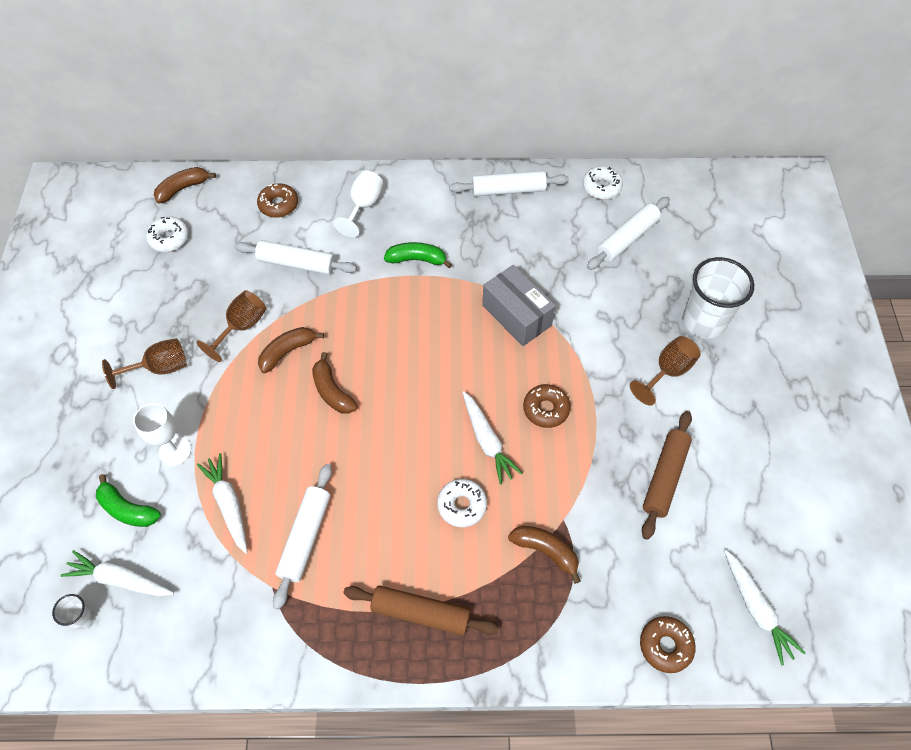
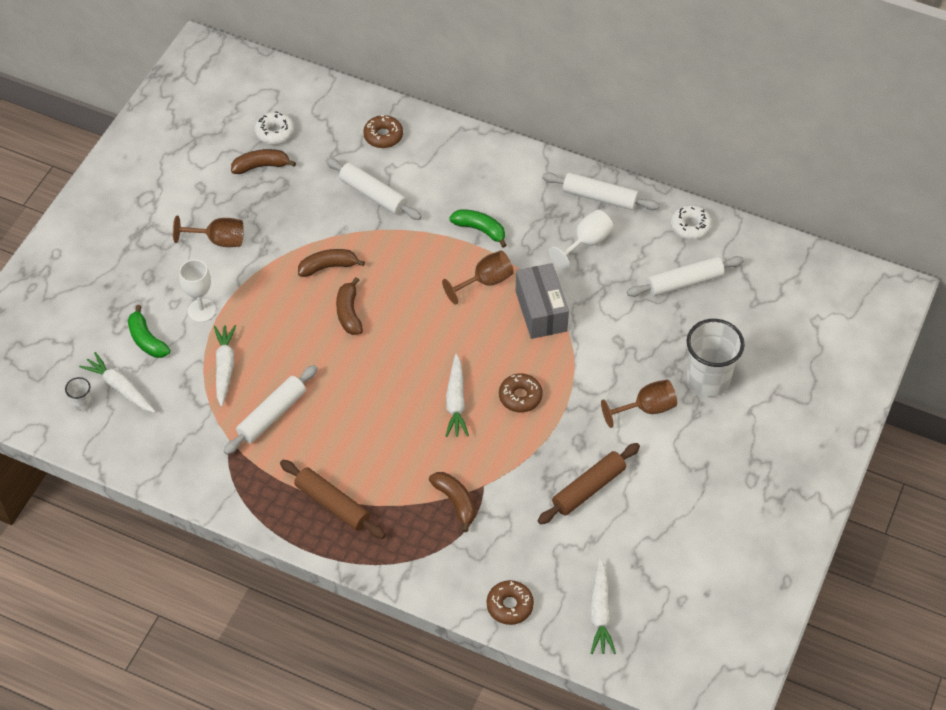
camera: 25 degrees right, 5 degrees down
(183, 189) = (306, 91): brown banana -> brown banana (261, 166)
(242, 327) = (300, 231): brown goblet -> brown goblet (485, 281)
(363, 206) = (458, 164): white goblet -> white goblet (586, 243)
(462, 505) = (407, 441): white donut -> none

